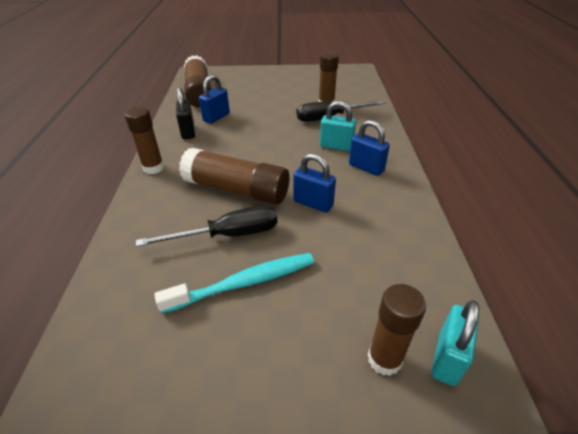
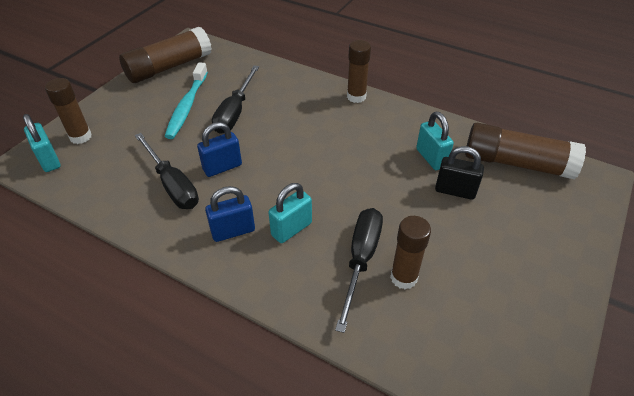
camera: 120 degrees right, 5 degrees up
(188, 132) = (410, 130): black padlock -> black padlock (455, 191)
(216, 117) = (431, 158): blue padlock -> turquoise padlock
(237, 189) = (283, 132): brown glue stick -> brown glue stick (169, 67)
(362, 222) = (172, 184): none -> black screwdriver

